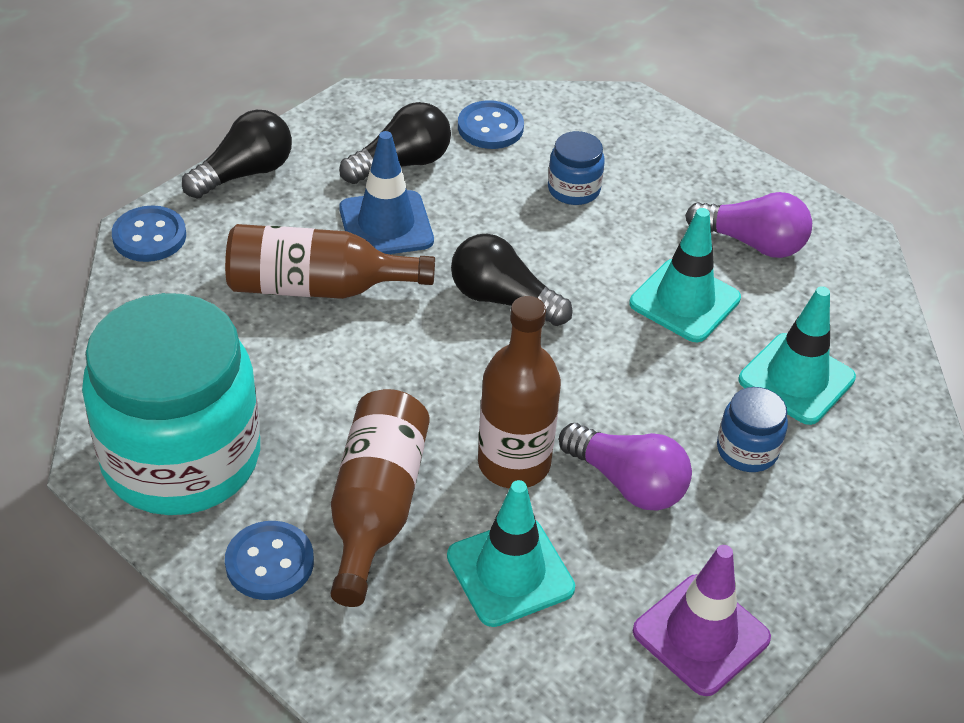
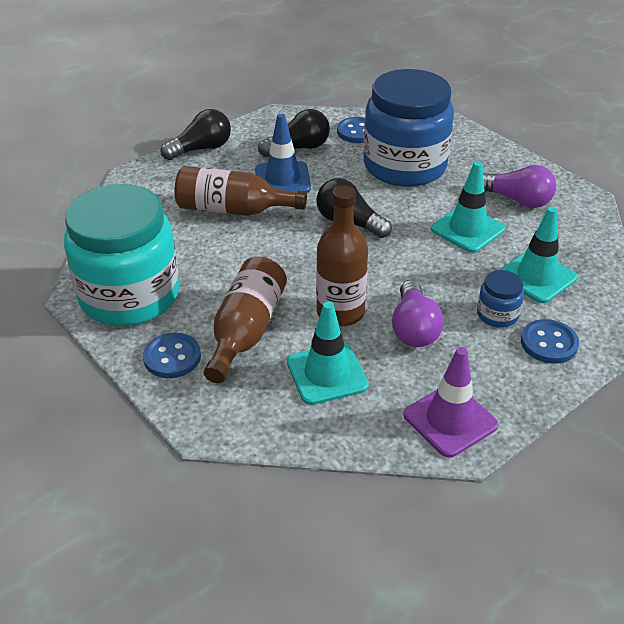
camera: 10 degrees right, 5 degrees down
(149, 236) = (136, 178): blue button -> blue button (549, 343)
(573, 189) = (404, 166): blue jar -> blue jar, size x2.46
(627, 483) = (414, 328): purple light bulb -> purple light bulb turned 45 degrees clockwise

